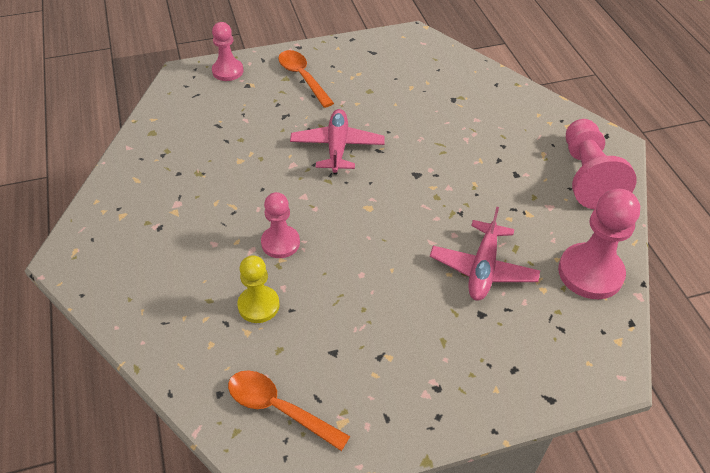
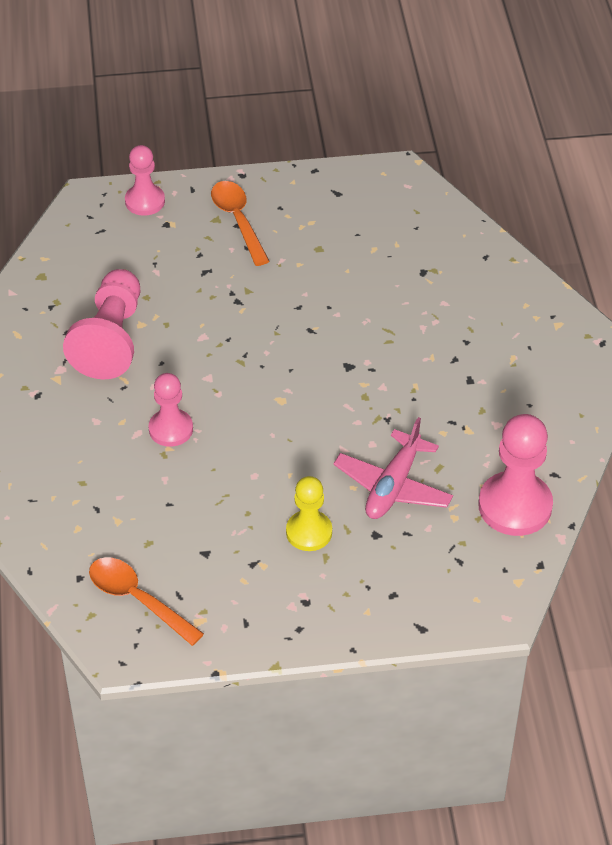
camera: 10 degrees right, 0 degrees up
(258, 305) = (134, 495): yellow pawn -> yellow pawn (309, 532)
(337, 147) = (261, 320): pink plane -> none
(587, 176) = (556, 393): pink pawn -> pink pawn (111, 339)

